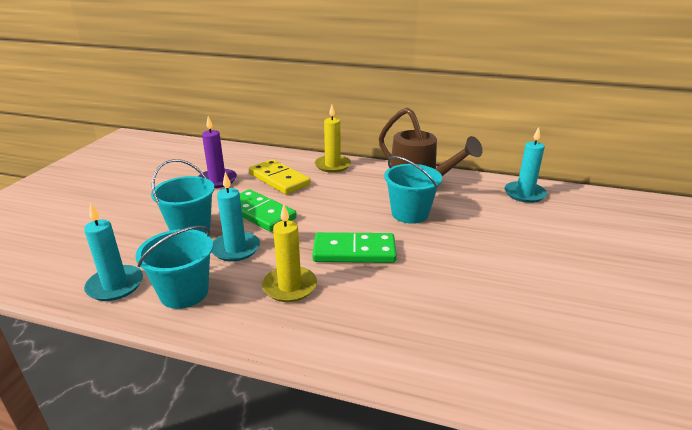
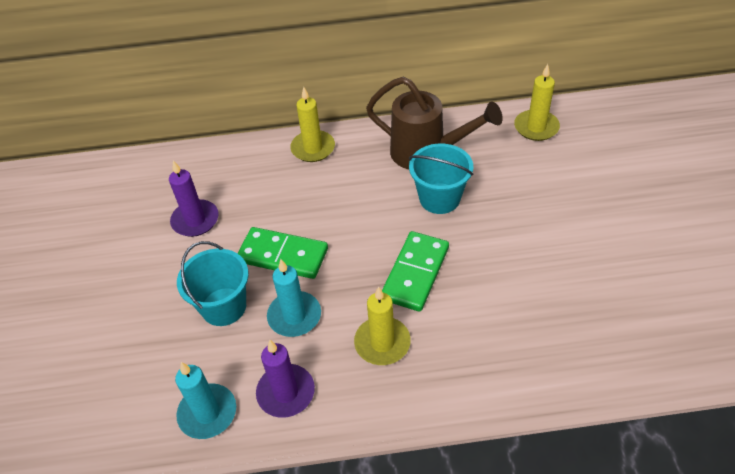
camera: 20 degrees left, 20 degrees up
(184, 293) = (286, 392): turquoise bucket -> purple candle
(279, 179) = (267, 193): yellow domino -> none
(354, 251) = (415, 273): green domino -> green domino turned 45 degrees counterclockwise
(524, 194) = (536, 127): turquoise candle -> yellow candle

